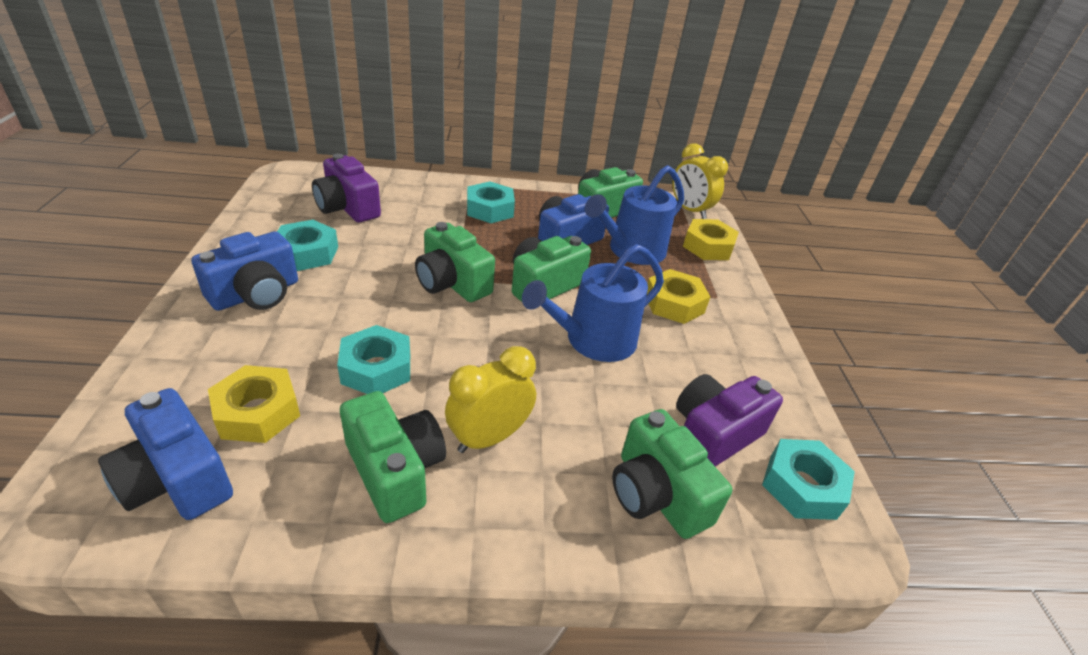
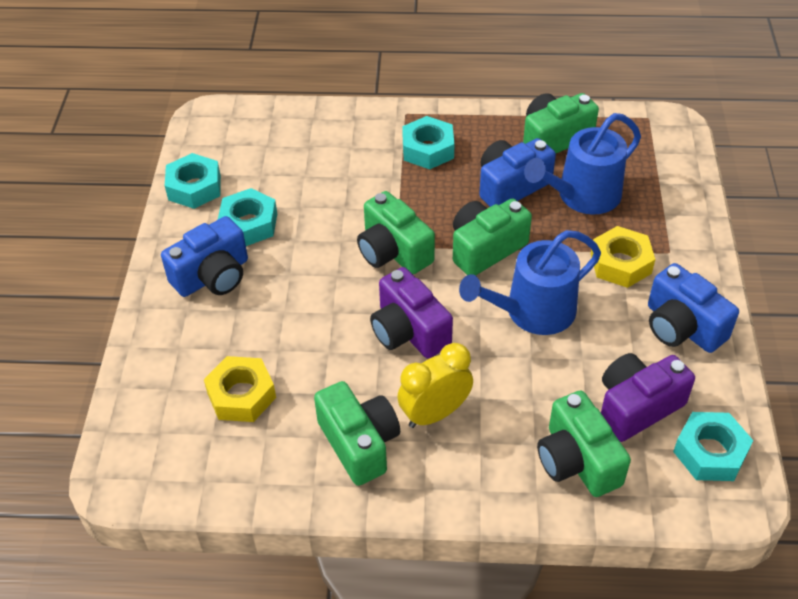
camera: 10 degrees right, 10 degrees up
(177, 479) = (195, 452): blue camera -> blue camera (682, 327)
(347, 208) = (278, 160): purple camera -> purple camera (409, 331)
(376, 368) = (332, 350): turquoise nut -> turquoise nut (194, 187)
(689, 210) = (658, 130): yellow clock -> none
(708, 246) = (671, 183): yellow nut -> none

